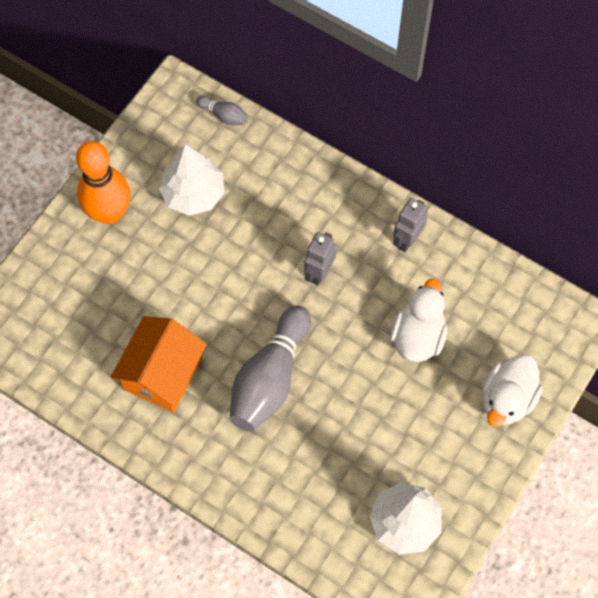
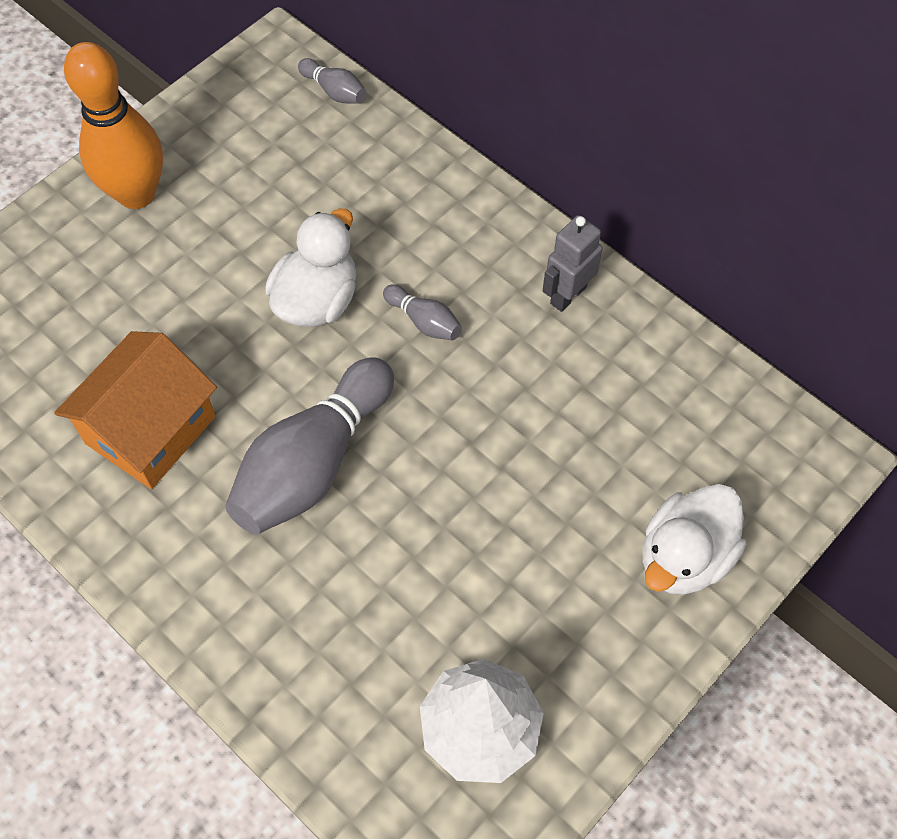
camera: 10 degrees right, 5 degrees down
(193, 194) = (264, 186): white tree -> none
(319, 272) = (424, 321): grey robot -> grey bowling pin
(418, 336) = (558, 437): white duck -> white duck (317, 300)

